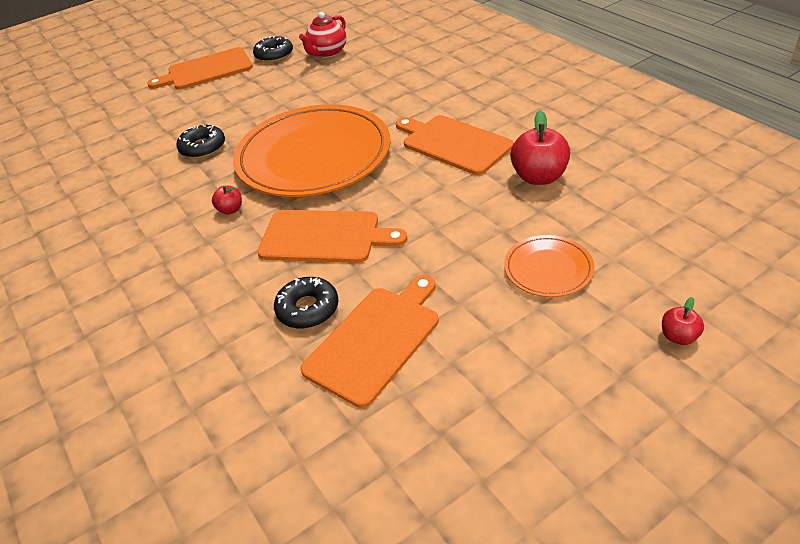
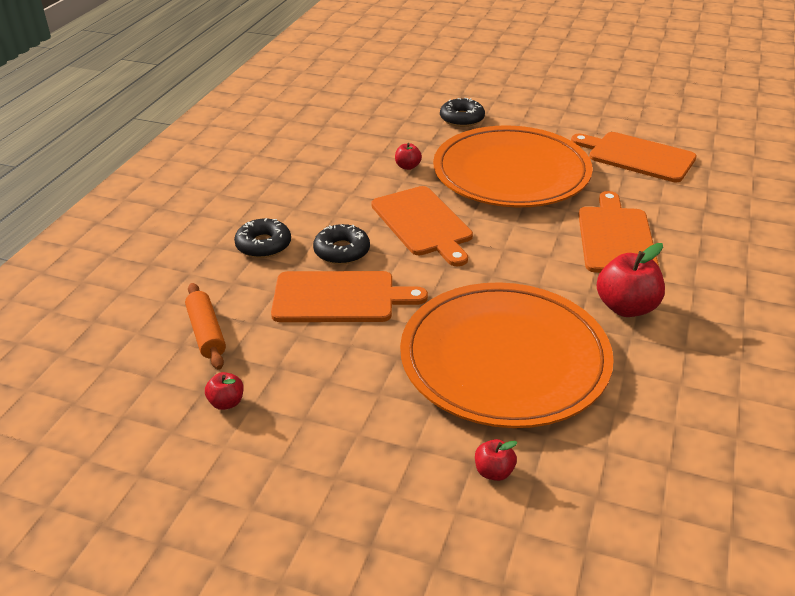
camera: 50 degrees right, 5 degrees down
(206, 70) = (557, 70): orange cutting board -> orange cutting board (637, 156)
(274, 55) = (620, 88): black donut -> black donut (263, 245)
(327, 53) = (661, 112): red teapot -> none
(334, 477) = (206, 333): none -> orange rolling pin
(462, 502) = (226, 402): none -> red apple
(548, 269) = (504, 359): orange plate -> orange plate, size x2.28

